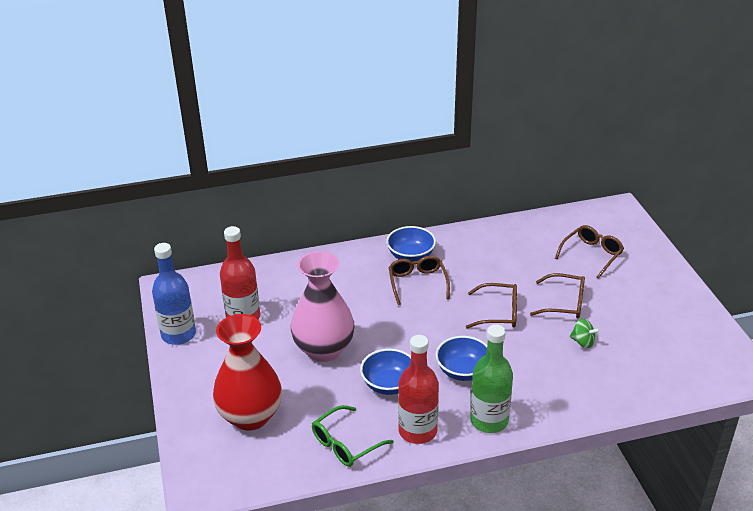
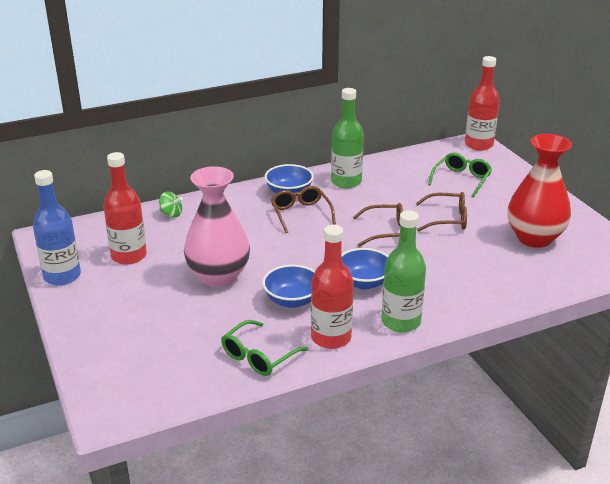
camera: 10 degrees left, 5 degrees down
(250, 416) = (152, 341): red vase -> red vase (534, 238)
(471, 247) = (346, 182): none -> green bottle
(583, 342) = (474, 248): green spinning top -> green spinning top (171, 214)
(591, 255) = (461, 179): brown glasses -> green glasses
(621, 211) = (478, 145): none -> red bottle

